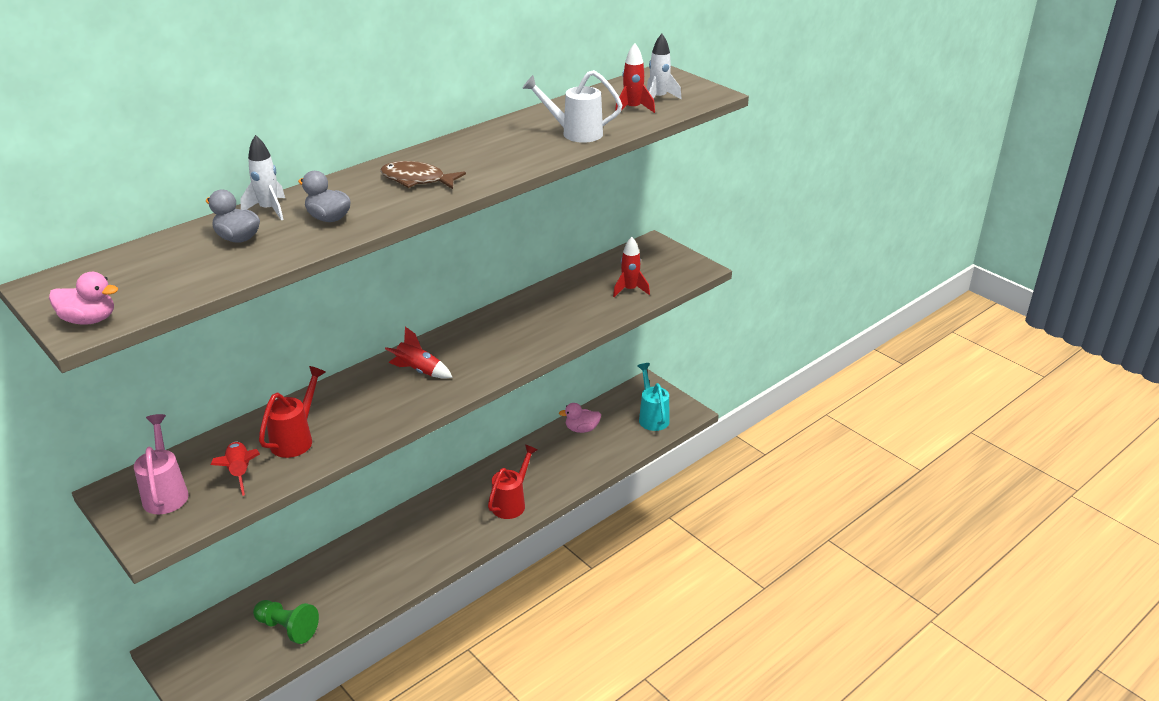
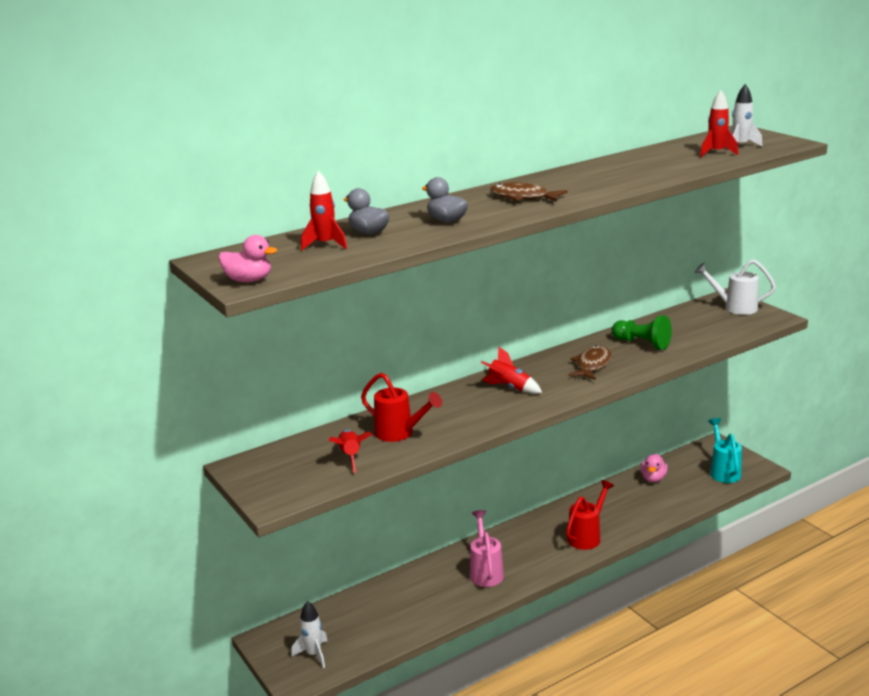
camera: 10 degrees right, 10 degrees down
(166, 492) = (285, 468): pink watering can -> pink watering can (485, 571)
(269, 210) = (394, 215): white rocket -> white rocket (314, 654)
(287, 628) = (376, 628): green pawn -> green pawn (642, 343)
(296, 438) = (400, 433): red watering can -> red watering can turned 90 degrees clockwise
(507, 338) = (592, 365): none -> brown fish
(574, 133) = (664, 168): white watering can -> white watering can (734, 308)
(581, 429) = (653, 478): pink duck -> pink duck turned 75 degrees counterclockwise
(630, 290) = (707, 332): red rocket -> red rocket (325, 245)

